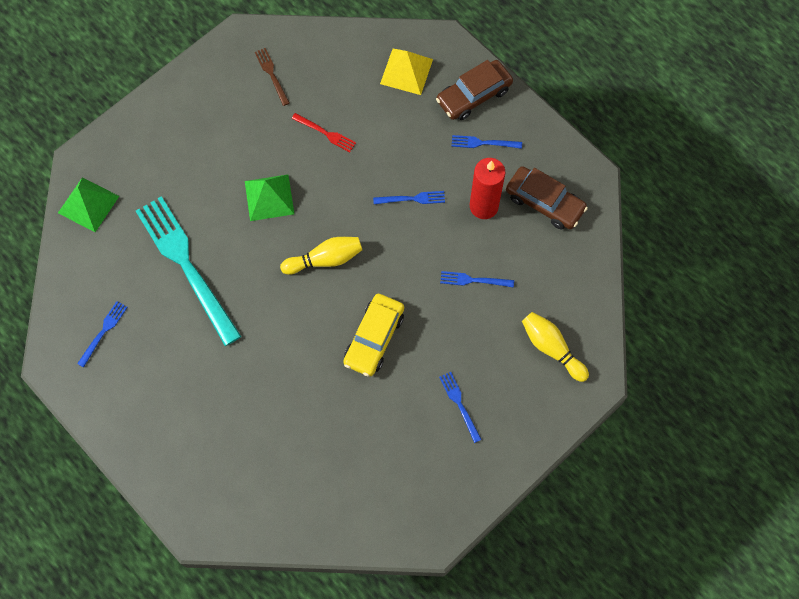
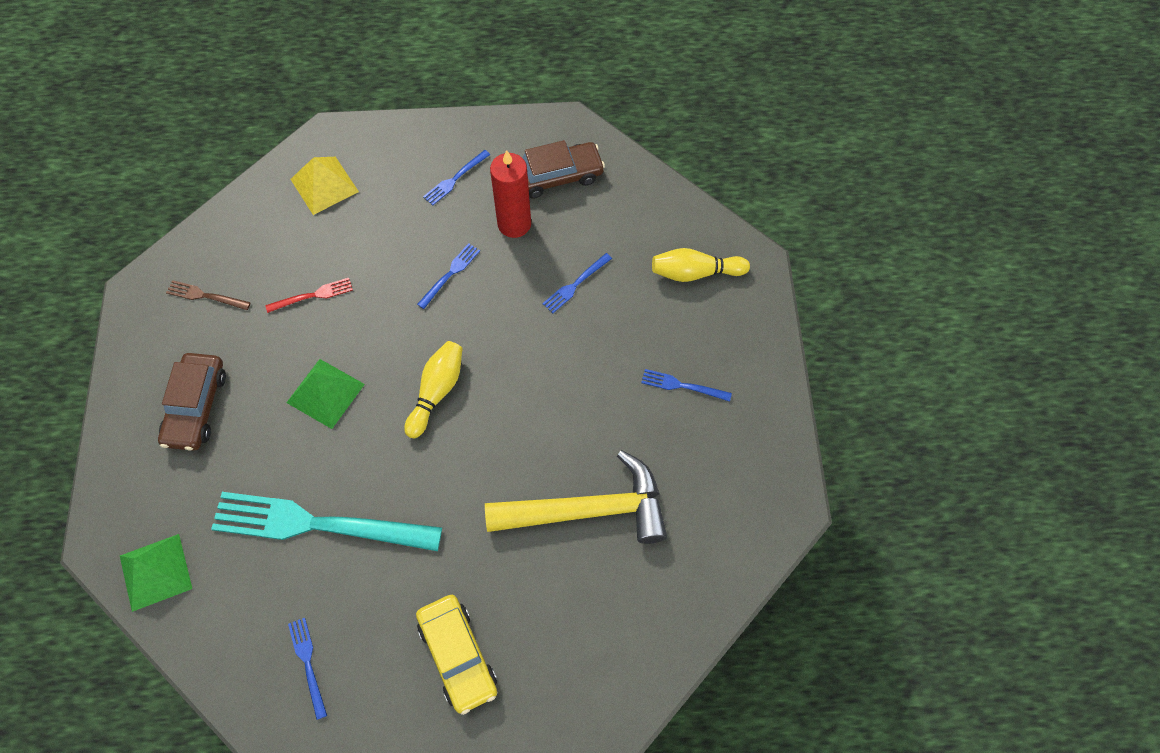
camera: 50 degrees left, 5 degrees down
(324, 413) = (588, 510): none -> yellow hammer
(374, 338) = (554, 409): yellow car -> yellow car (458, 655)
(474, 95) = (403, 152): brown car -> brown car (196, 407)

